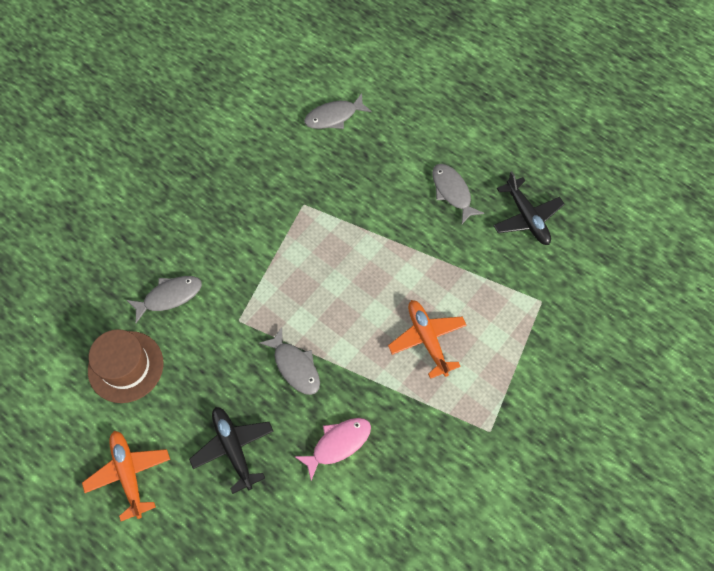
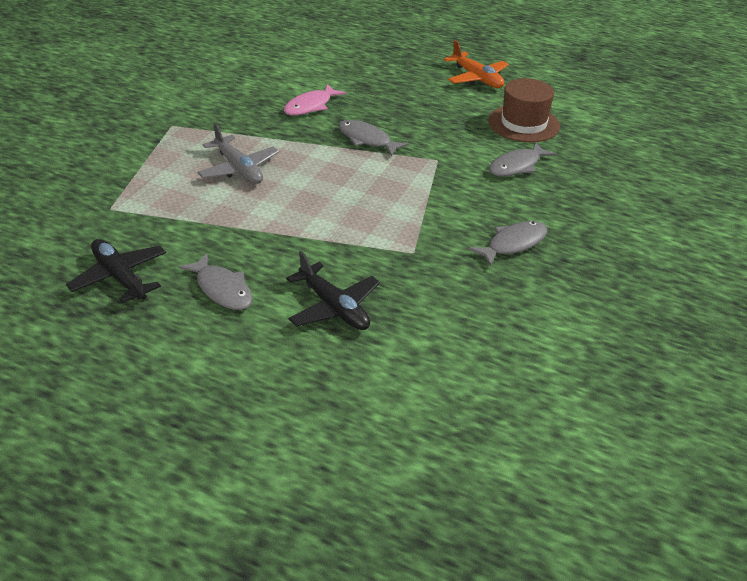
camera: 165 degrees right, 25 degrees down
(233, 448) = (400, 96): black plane -> black plane (334, 307)
(334, 116) = (413, 352): grey fish -> grey fish (513, 244)
(427, 339) = (239, 169): orange plane -> grey plane

